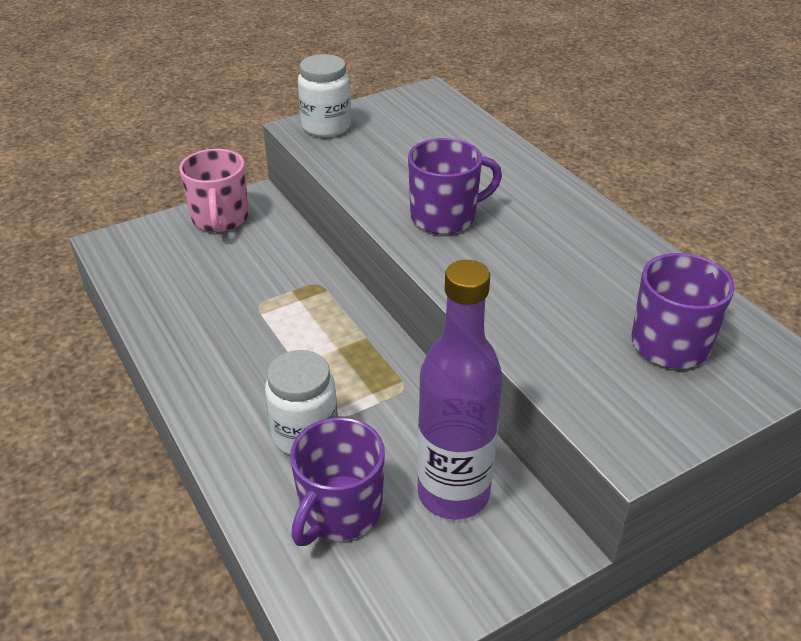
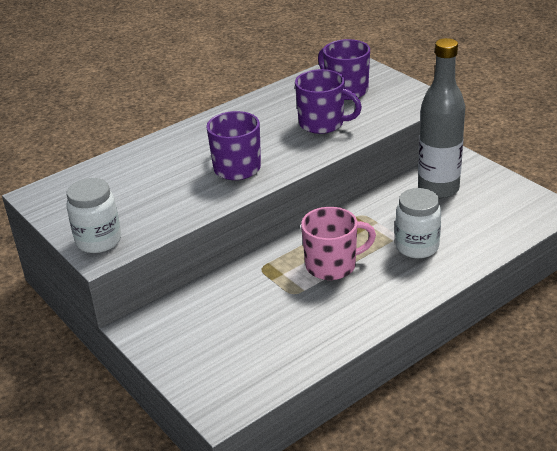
camera: 95 degrees left, 5 degrees down
(220, 219) = (173, 343): pink mug -> pink mug (332, 265)
(339, 511) = (469, 224): purple mug -> purple mug (323, 123)
(453, 493) = (438, 189): purple bottle -> grey bottle

